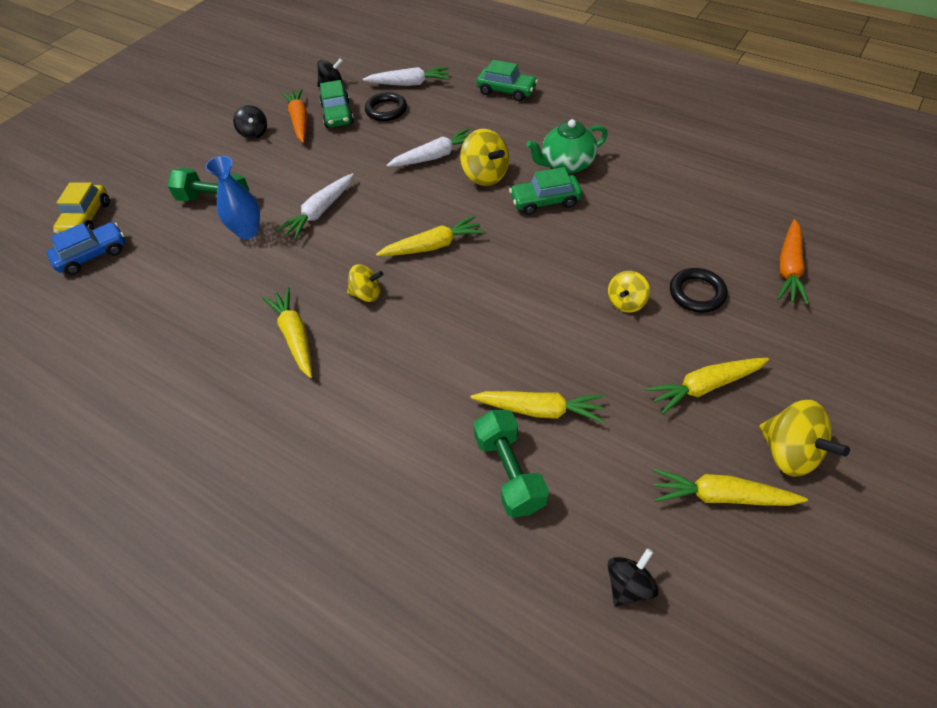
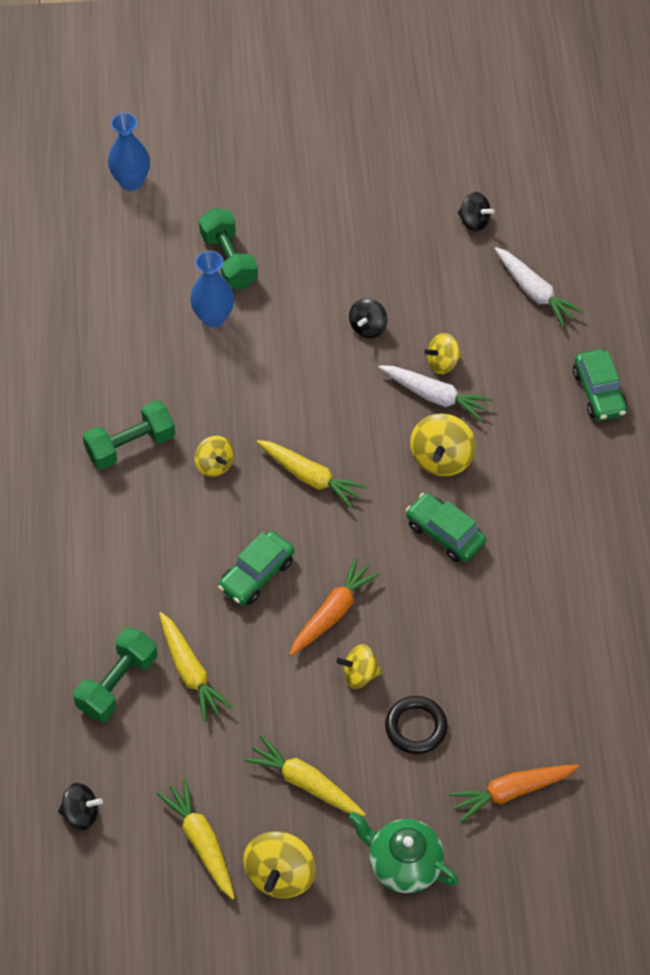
camera: 50 degrees right, 5 degrees up
(86, 218) = (131, 181): yellow car -> blue vase
(92, 255) = (98, 225): blue car -> none
(254, 133) = (342, 215): black spinning top -> black spinning top (368, 327)
(295, 336) = (130, 445): yellow carrot -> green dumbbell
(299, 121) = (392, 239): orange carrot -> orange carrot (332, 613)
(320, 212) = (282, 355): white carrot -> none
(337, 114) = (429, 264): green car -> green car (256, 574)
(386, 110) = (472, 302): black ring -> none
(414, 142) = (442, 363): none -> yellow spinning top
(566, 164) = (517, 521): green teapot -> green teapot (403, 864)

